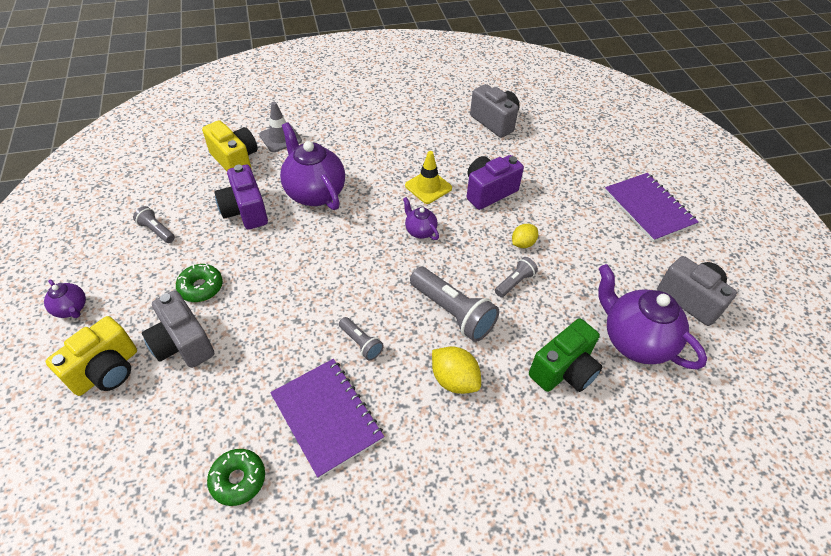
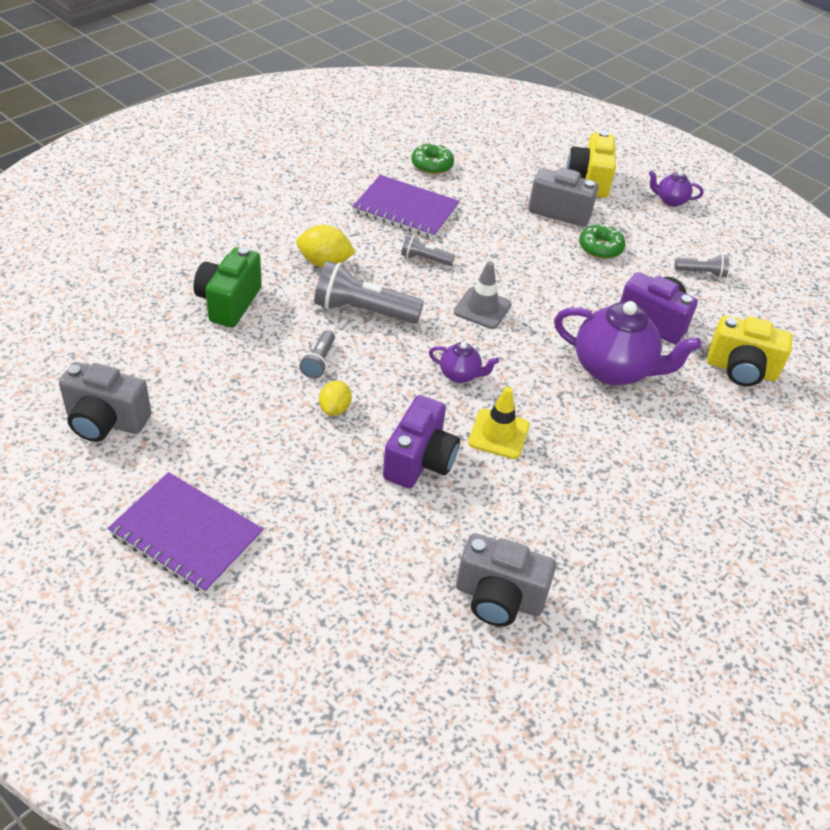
camera: 145 degrees right, 5 degrees down
(280, 138) = (736, 421): grey traffic cone -> grey traffic cone (482, 308)
(635, 340) = (164, 353): purple teapot -> none

